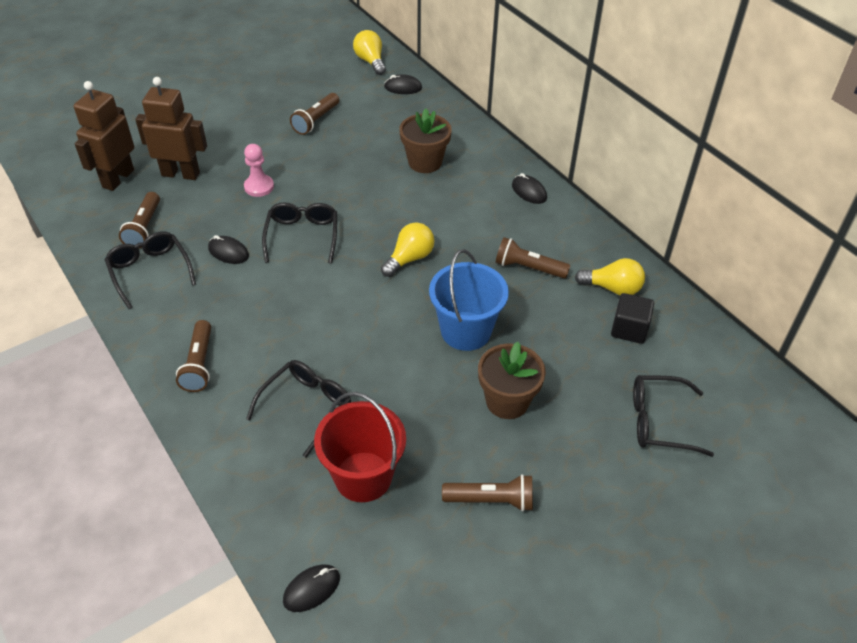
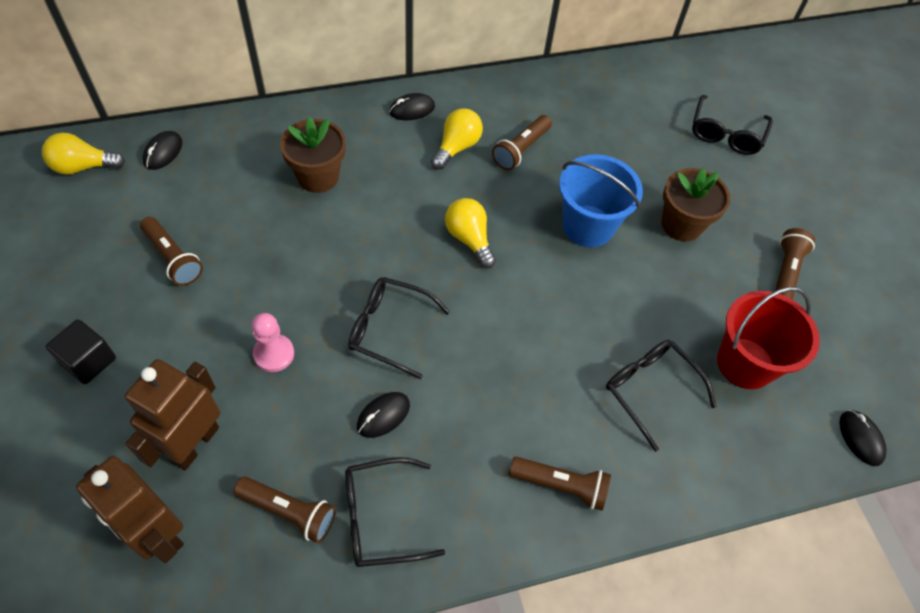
camera: 75 degrees left, 10 degrees up
(612, 288) = (569, 102): yellow light bulb -> yellow light bulb (457, 147)
(629, 329) = (622, 111): black cube -> black cube (89, 361)

